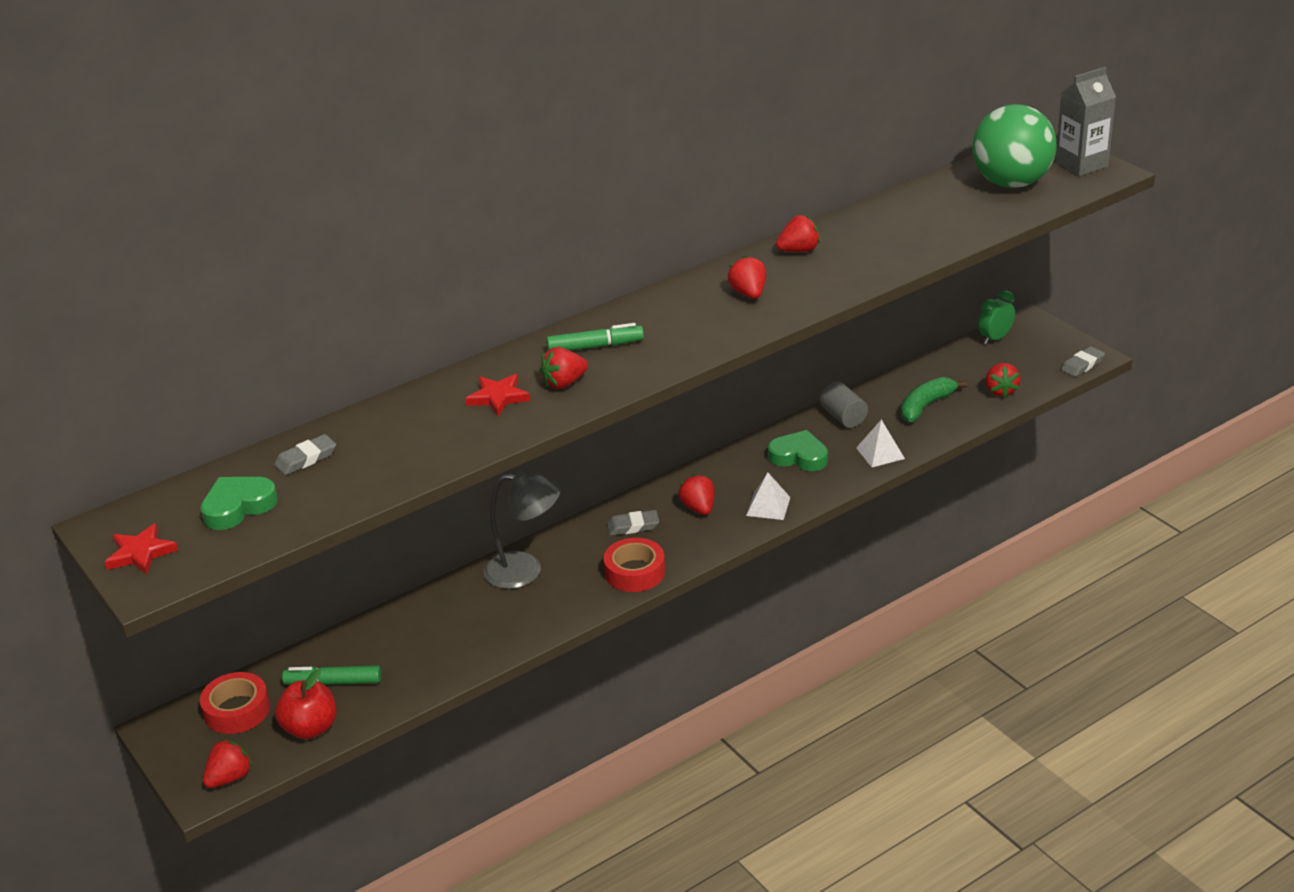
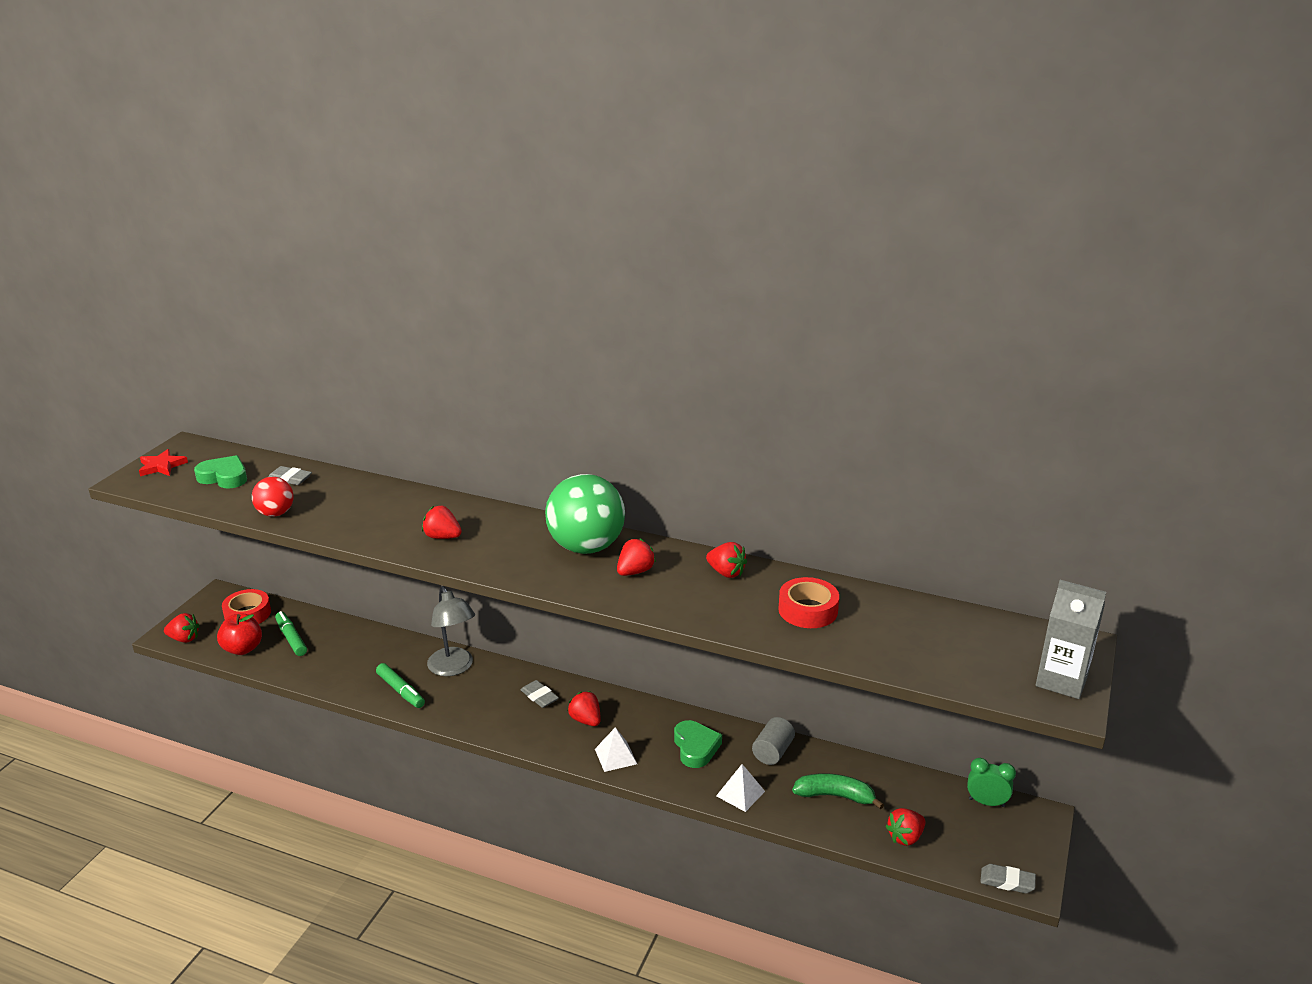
camera: 55 degrees right, 5 degrees down
(381, 482) = (275, 513): none -> red ball
(498, 397) = (406, 518): red star -> none
(595, 346) = (502, 532): green marker -> green marker (401, 691)
(635, 572) = (485, 720): red tape -> red tape (808, 610)
(698, 508) = (586, 720): red strawberry -> red strawberry turned 75 degrees counterclockwise
(1011, 183) = (971, 648): green ball -> green ball (586, 547)

